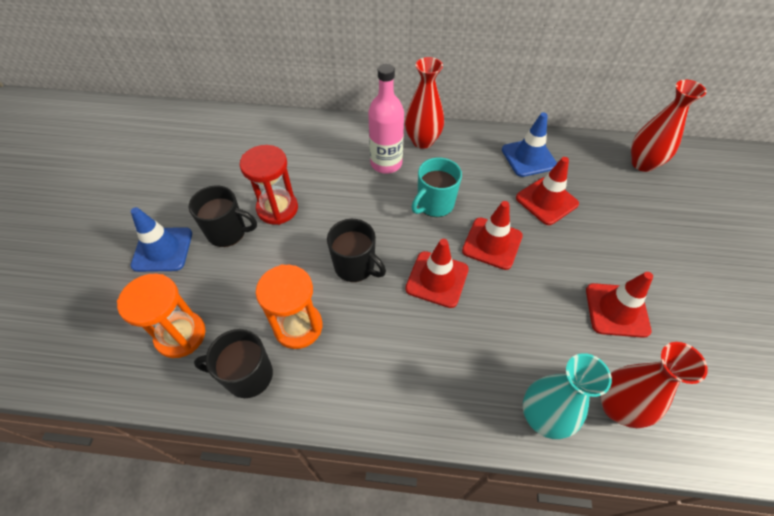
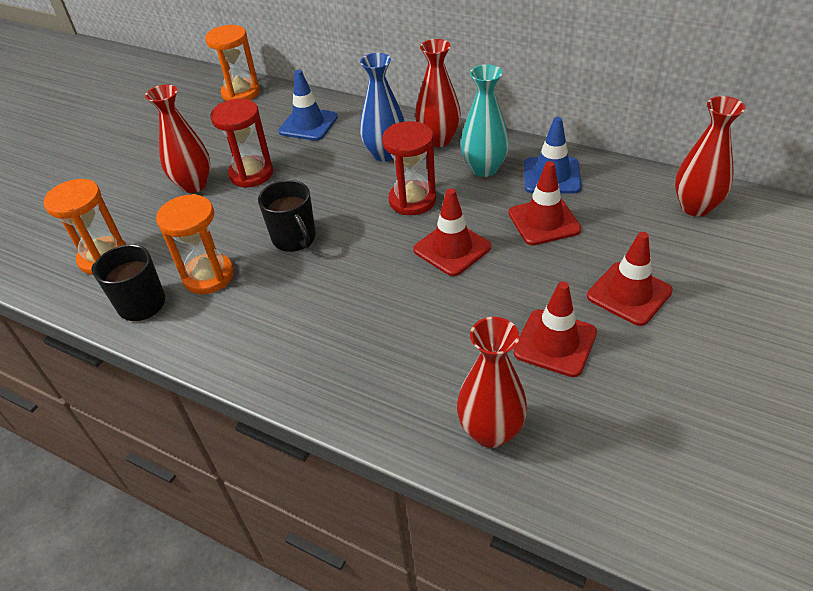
camera: 25 degrees right, 10 degrees down
(162, 249) = (129, 187): blue traffic cone -> blue traffic cone (308, 124)
(219, 125) = (241, 93): none -> orange hourglass
(228, 232) = (194, 185): black mug -> red vase
(386, 163) = (385, 154): pink bottle -> blue vase
(434, 204) = (412, 200): turquoise mug -> red hourglass
(437, 279) = (370, 267): red traffic cone -> red traffic cone (629, 294)
(543, 417) = (400, 416): turquoise vase -> turquoise vase (484, 168)

